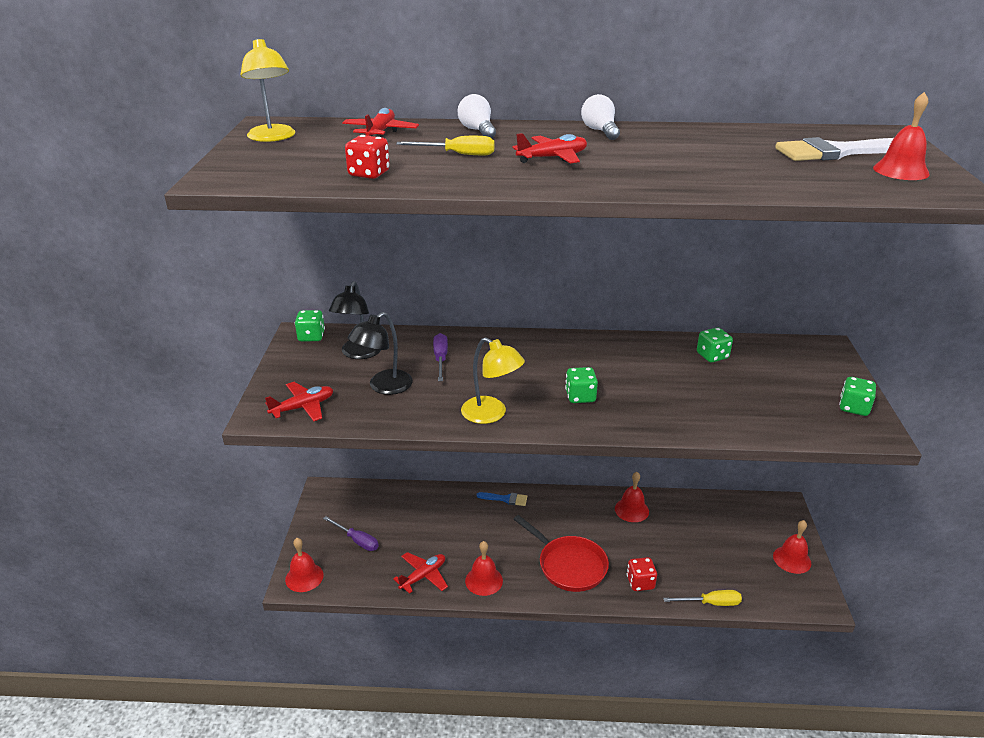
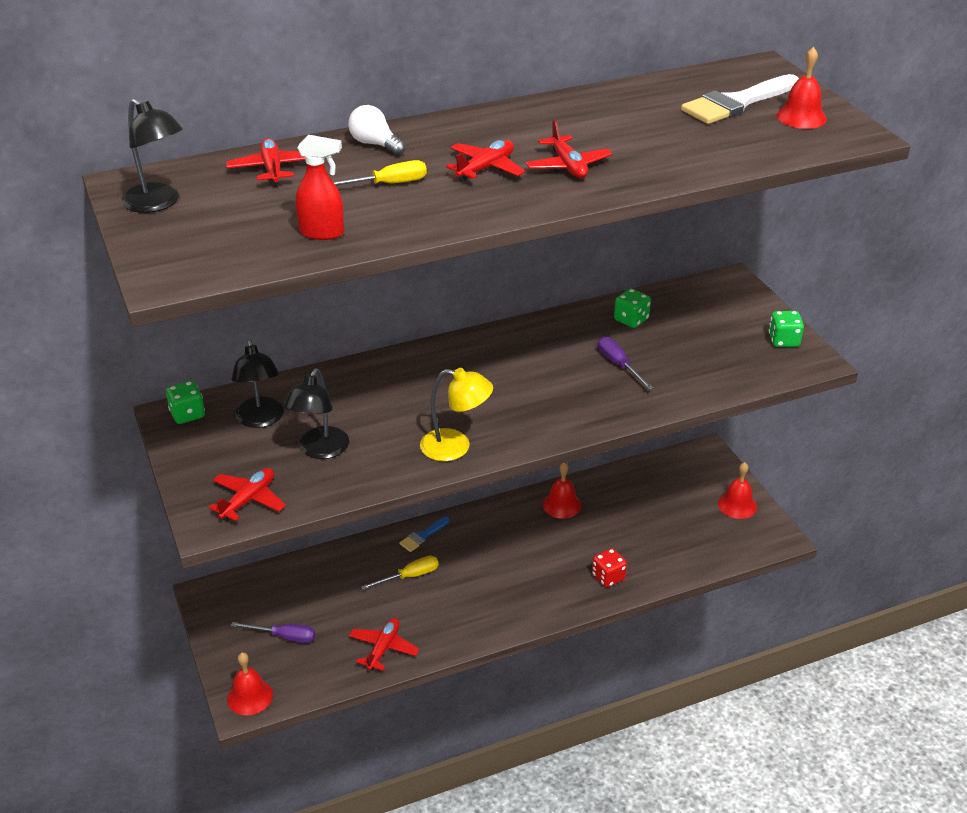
camera: 25 degrees left, 5 degrees up
(273, 137) = (158, 203): yellow lamp -> black lamp
(369, 174) = (322, 233): red dice -> red spray bottle
(440, 359) = (358, 400): purple screwdriver -> purple screwdriver (619, 365)
(484, 580) = (451, 630): red bell -> none
(505, 499) = (423, 536): blue brush -> blue brush turned 150 degrees clockwise
(569, 565) = (529, 584): red pan -> none
(580, 397) = (531, 402): green dice -> none
(600, 131) = (500, 119): white light bulb -> none
(628, 168) = (568, 166): none -> red plane
(710, 603) = (683, 574): yellow screwdriver -> yellow screwdriver (409, 576)

